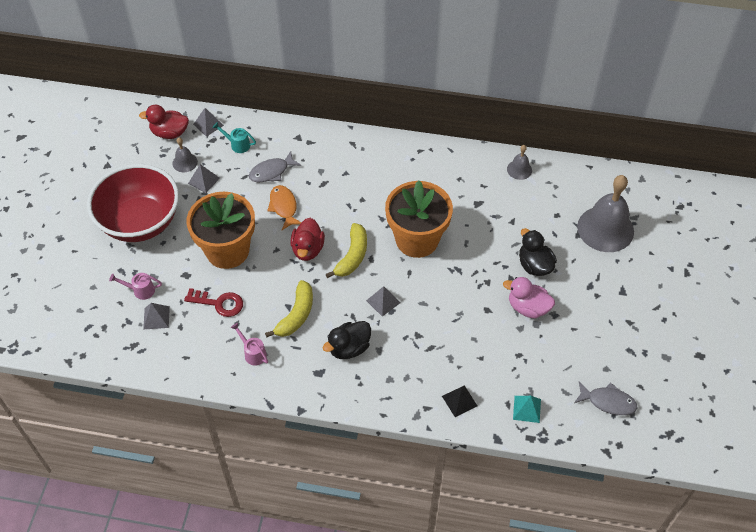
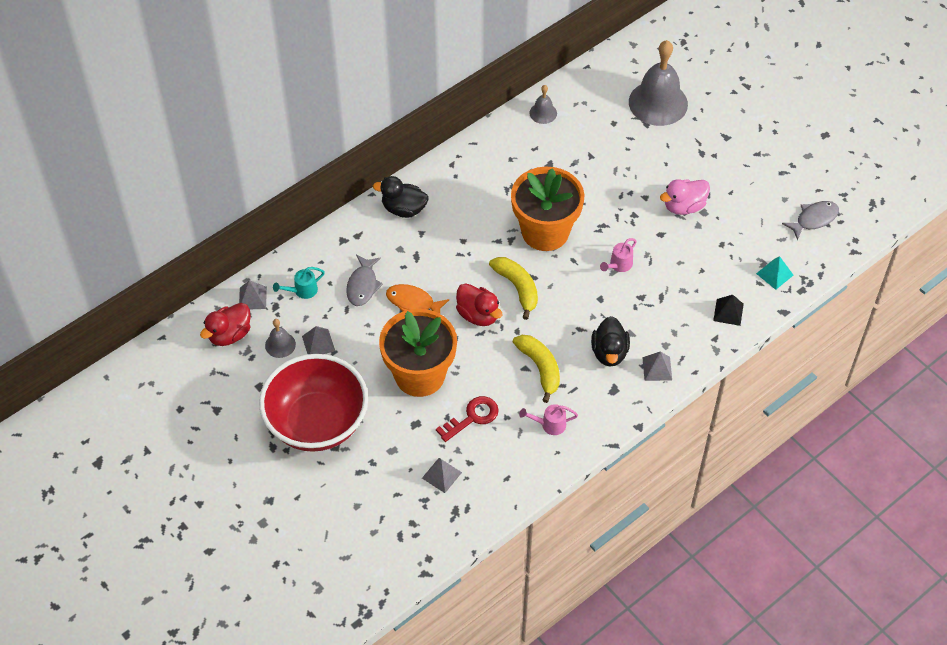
camera: 50 degrees left, 0 degrees up
(140, 290) = (398, 469): pink watering can -> pink watering can (618, 265)
(383, 301) = (585, 298): grey pyramid -> grey pyramid (657, 368)
(534, 265) = (648, 173): black duck -> black duck (403, 209)

